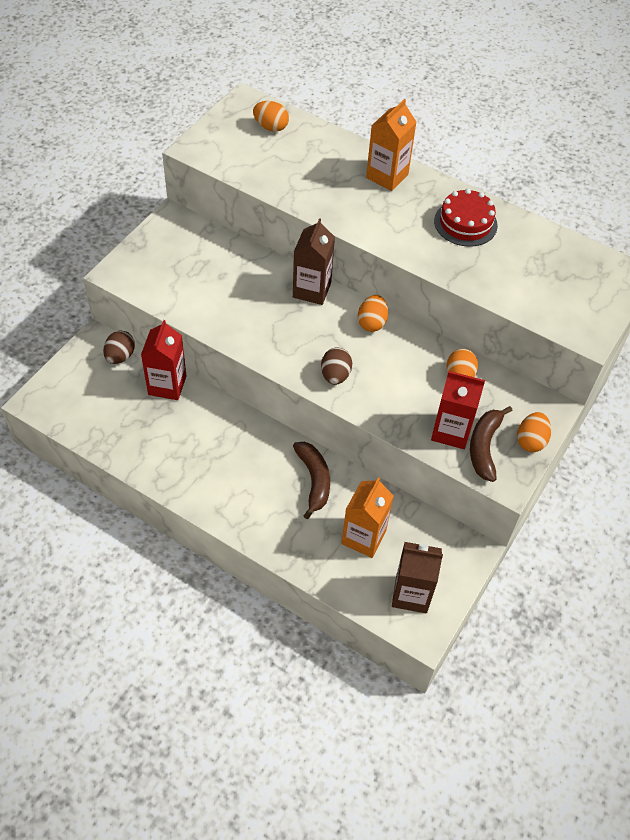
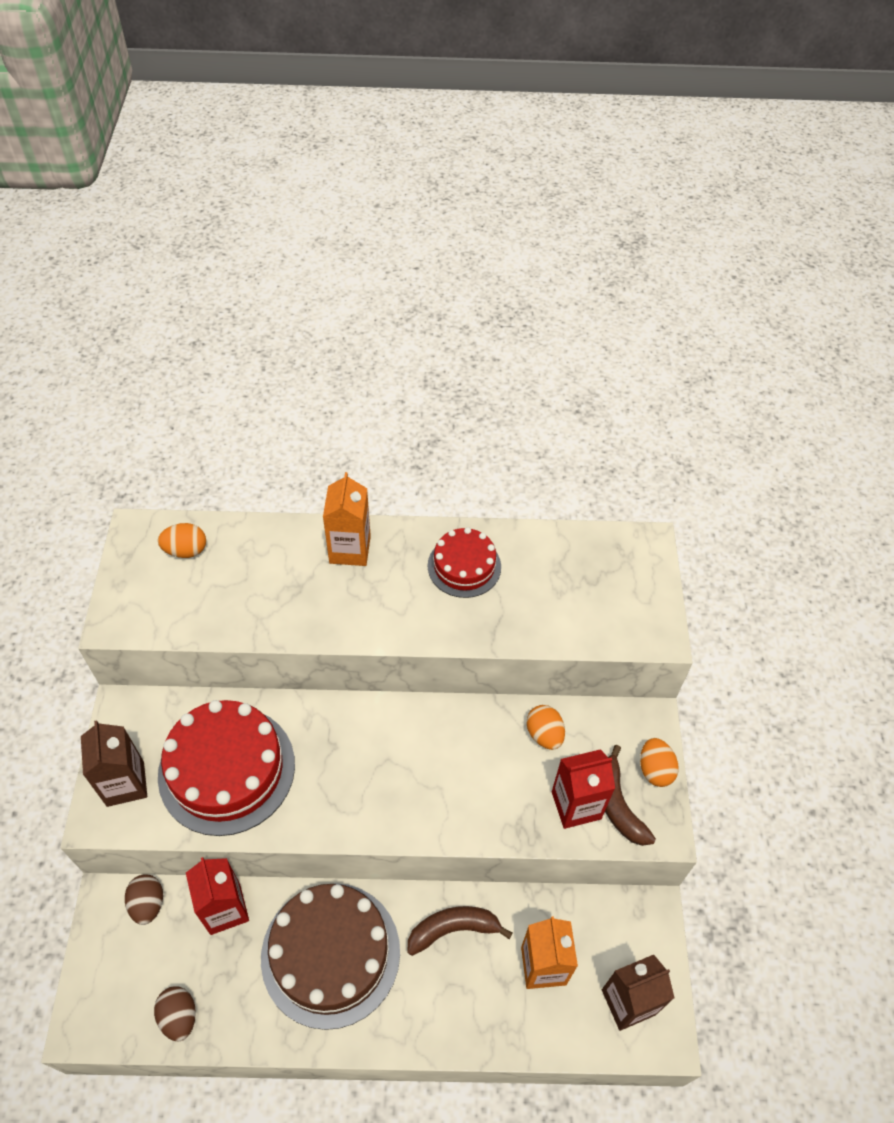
camera: 30 degrees left, 0 degrees up
(217, 286) = (227, 769): none -> red cake
(219, 448) = (330, 954): none -> brown cake
(312, 290) = (333, 715): brown carton -> brown carton (125, 784)
(314, 480) = (453, 929): brown banana -> brown banana turned 60 degrees counterclockwise
(335, 375) = (422, 808): brown egg -> brown egg (179, 1016)
(372, 323) = (420, 720): orange egg -> none

